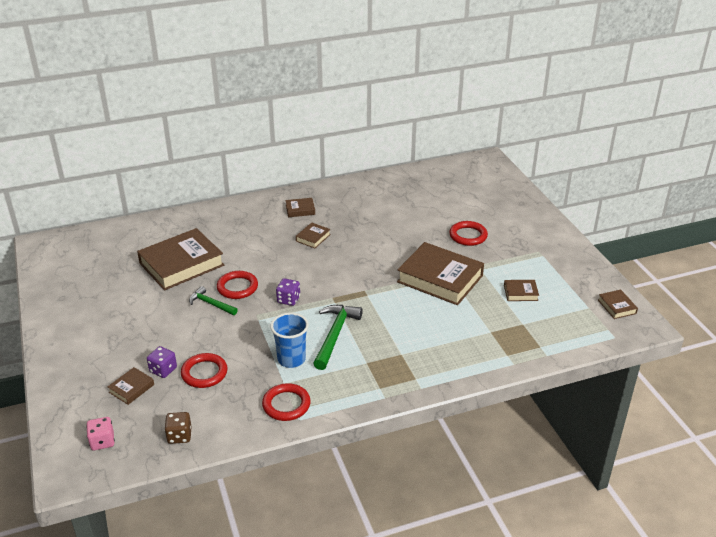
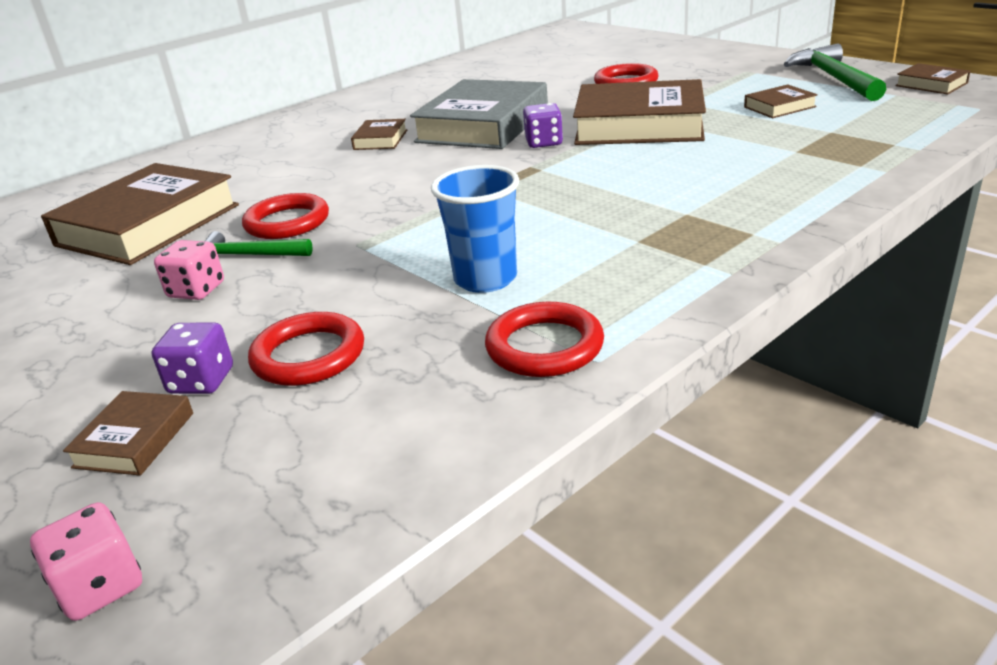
camera: 20 degrees left, 5 degrees down
(179, 436) = (328, 491): brown dice -> none
(182, 318) = (196, 290): none -> pink dice
(288, 299) = (402, 210): purple dice -> purple dice (544, 142)
(300, 210) = (331, 121): brown book -> none
(335, 335) = (537, 225): green hammer -> green hammer (833, 78)
(368, 246) = (483, 125): none -> grey book

